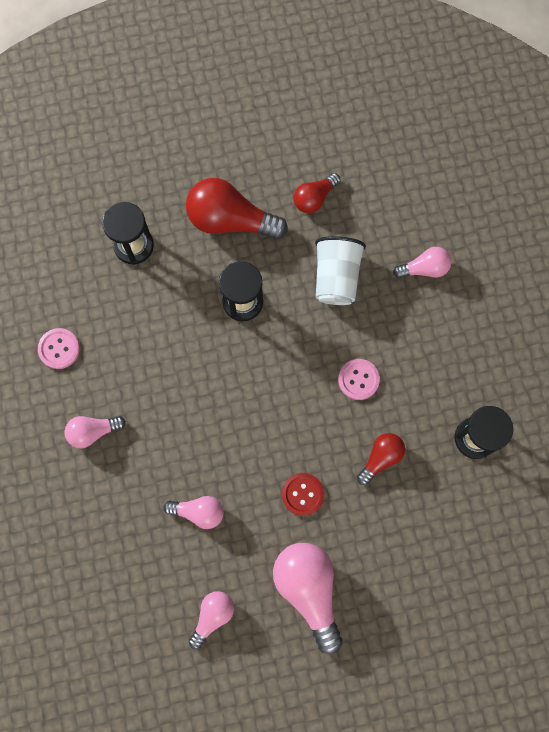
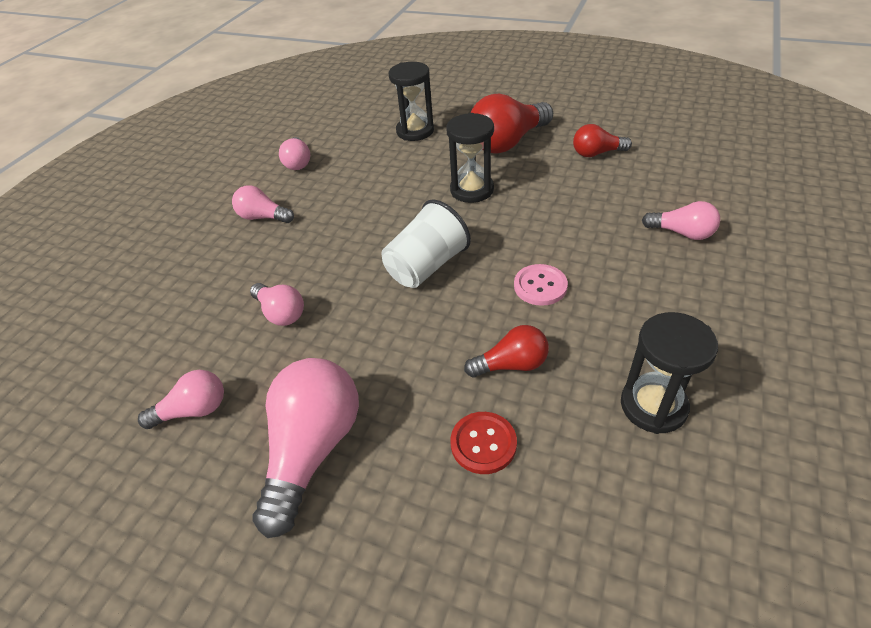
camera: 40 degrees right, 30 degrees down
(59, 349) = (298, 162): pink button -> pink light bulb
(230, 220) = (507, 142): red light bulb -> red light bulb turned 90 degrees counterclockwise
(302, 494) = (394, 352): red button -> red button (483, 443)
(336, 277) = (577, 206): white cup -> white cup (426, 266)

